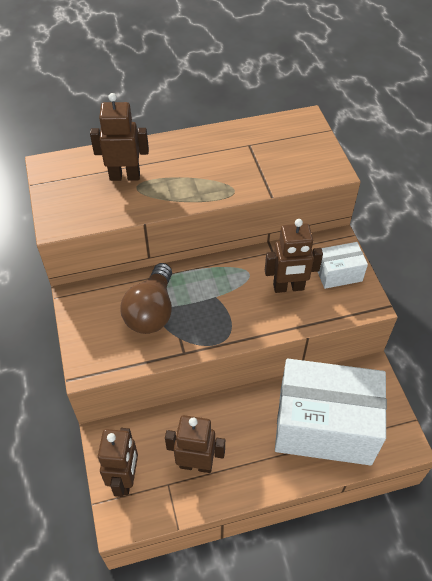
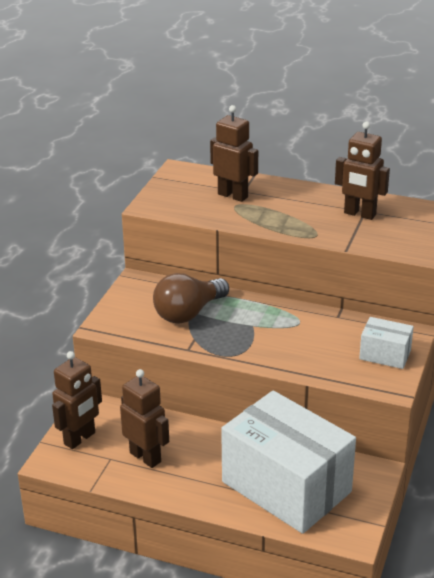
camera: 35 degrees right, 20 degrees down
(288, 287) = (326, 345): brown robot -> brown robot (359, 214)

